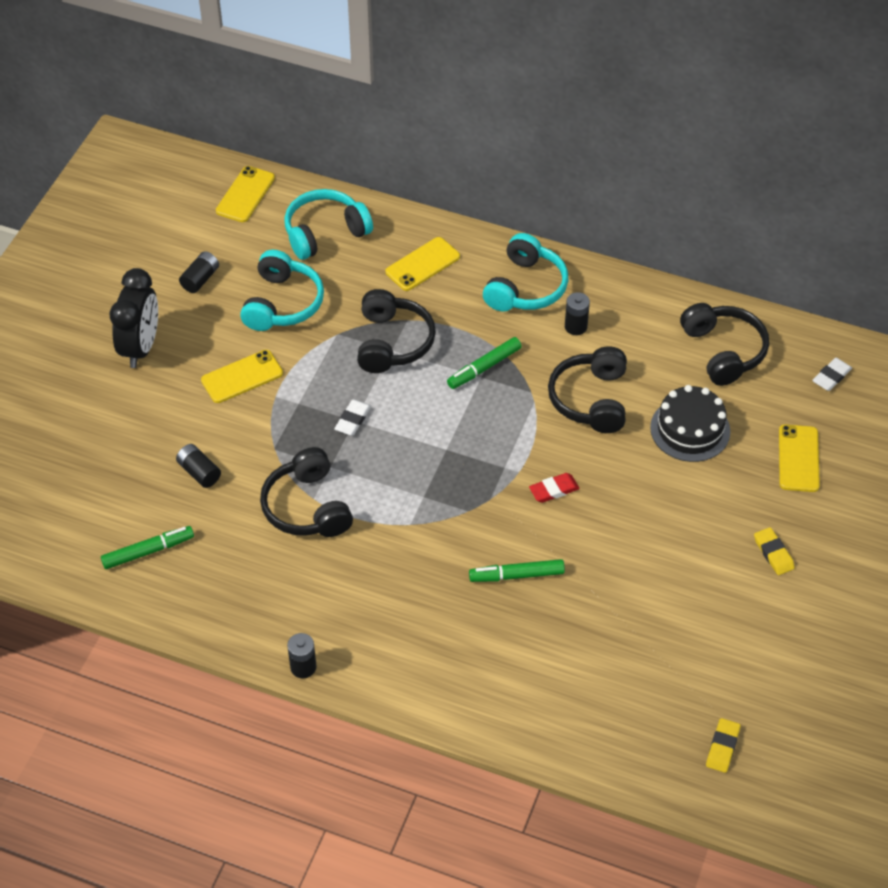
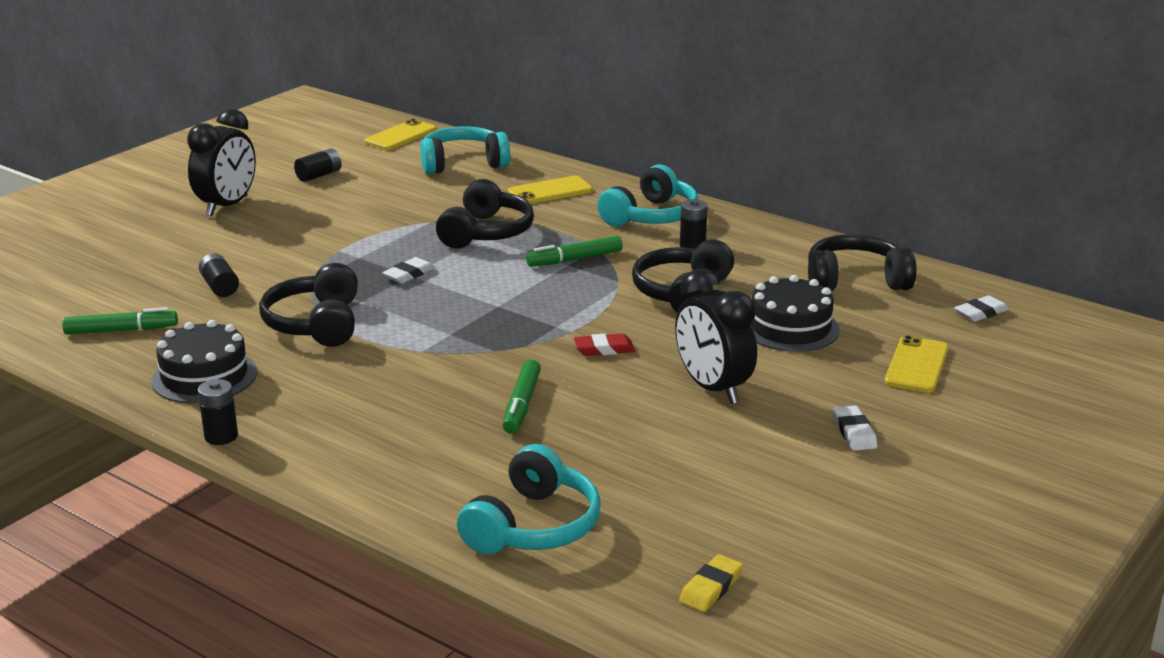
camera: 15 degrees right, 25 degrees down
(242, 377) = (313, 235): yellow phone -> none
(251, 597) = (204, 376): none -> black cake
(282, 303) = (389, 197): turquoise headphones -> turquoise headphones (533, 526)
(516, 575) = (521, 404): green marker -> green marker turned 90 degrees counterclockwise
(654, 522) = (712, 388): none -> black clock
(723, 351) = (855, 280): black headphones -> black headphones turned 90 degrees counterclockwise
(773, 553) = (854, 432): yellow eraser -> white eraser

